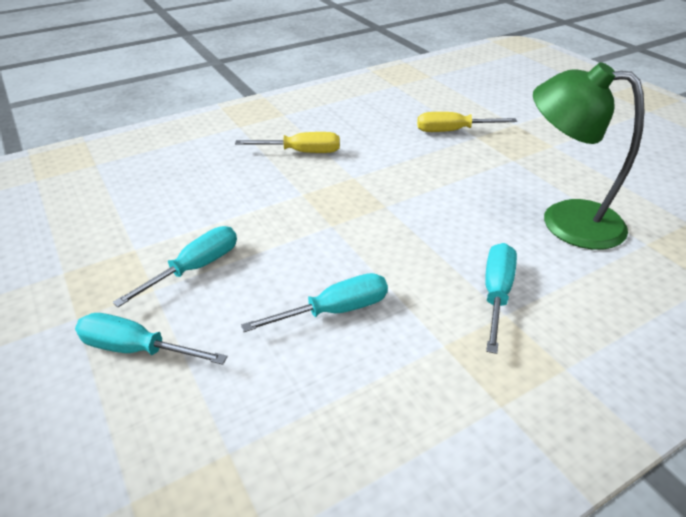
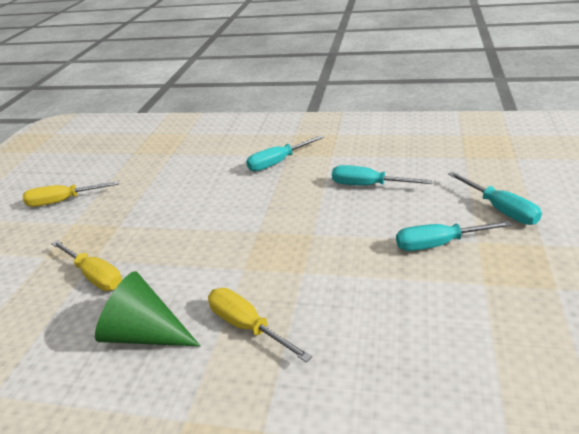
camera: 135 degrees left, 5 degrees down
(361, 126) = (145, 334): none -> green cone
(565, 220) = (181, 177): green lamp -> none
(608, 152) = (63, 201): none -> yellow screwdriver

